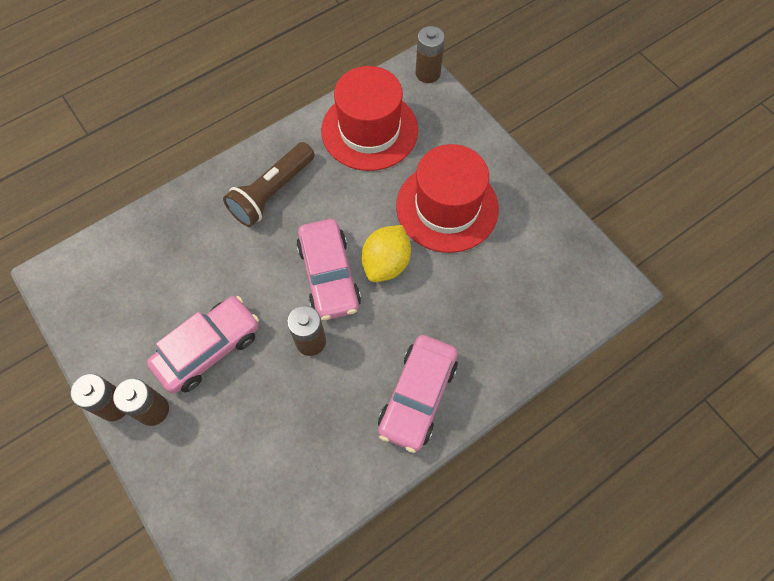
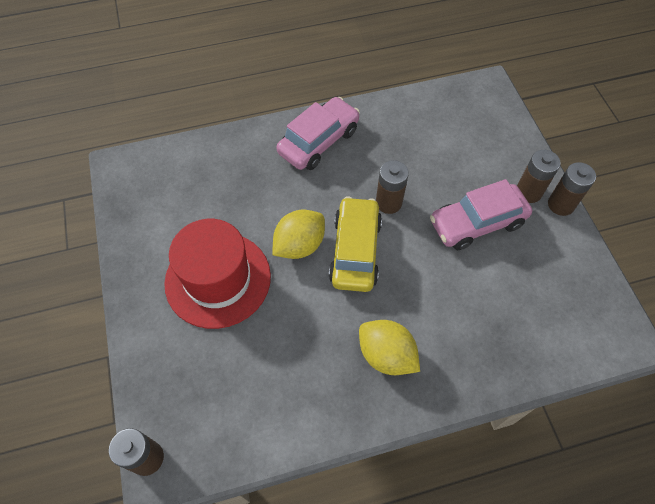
camera: 160 degrees left, 5 degrees down
(272, 192) = (386, 355): brown flashlight -> yellow lemon
(329, 276) = (355, 251): pink car -> yellow car
(369, 130) = (253, 398): red hat -> none

